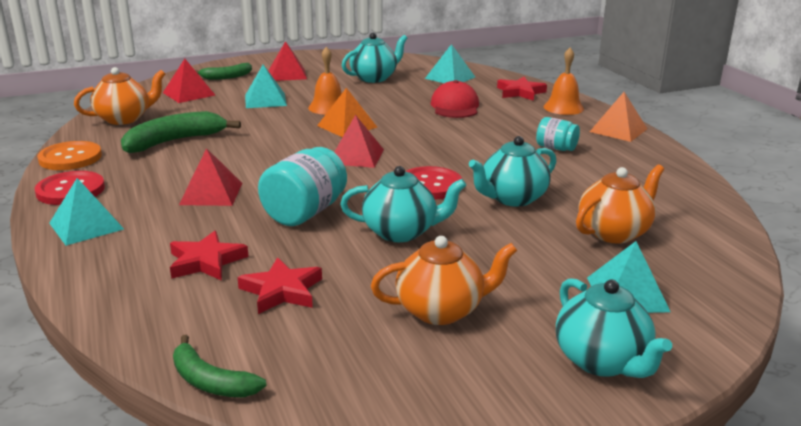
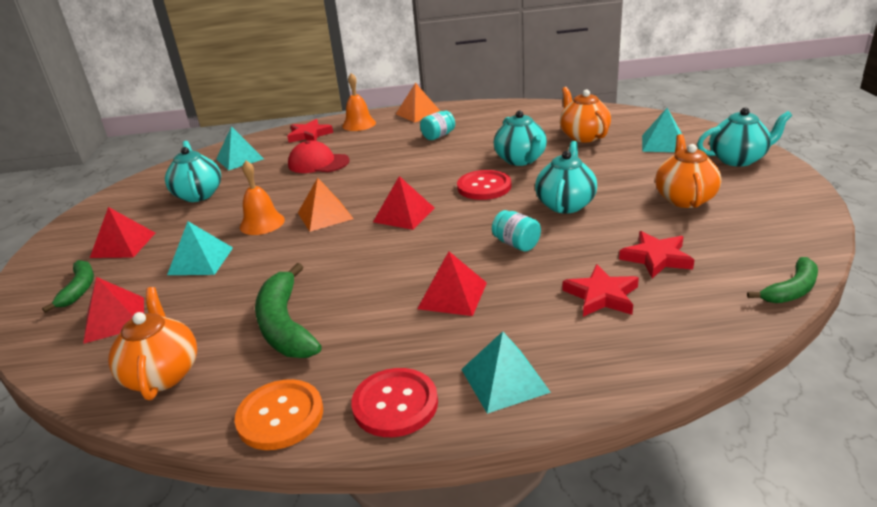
camera: 70 degrees left, 5 degrees up
(305, 212) = (516, 244): turquoise jar -> turquoise jar, size x0.58

